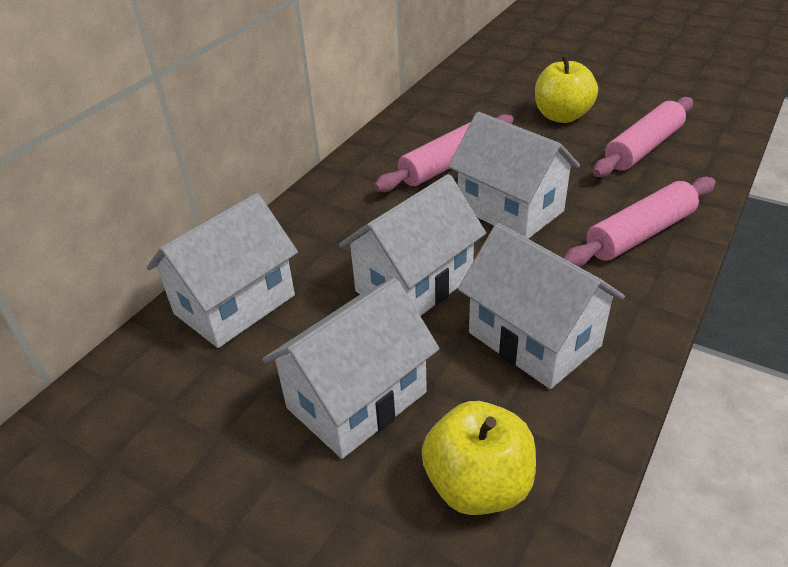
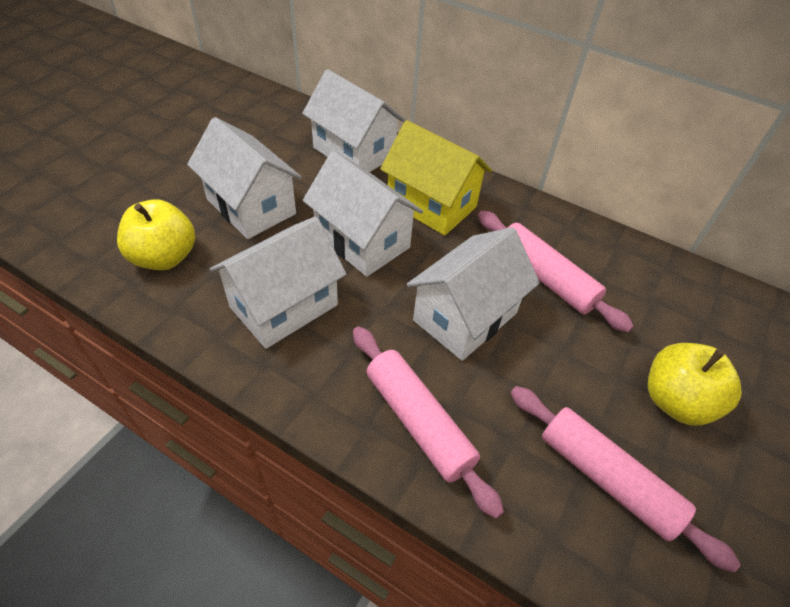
camera: 85 degrees right, 10 degrees up
(345, 233) = (431, 204): none -> yellow house

